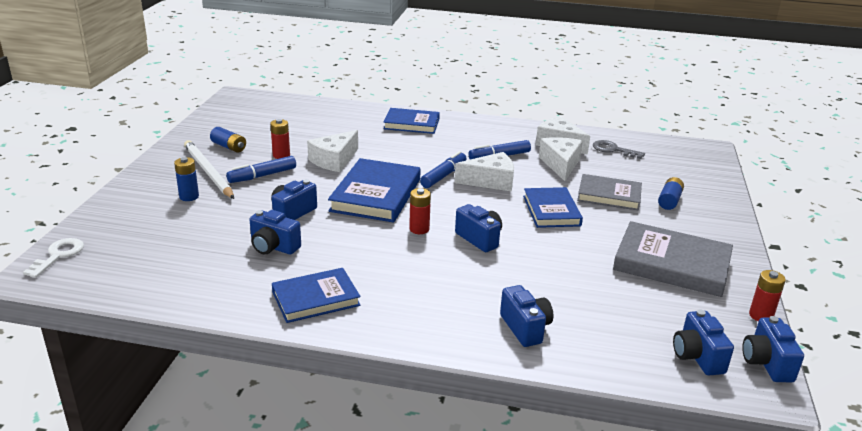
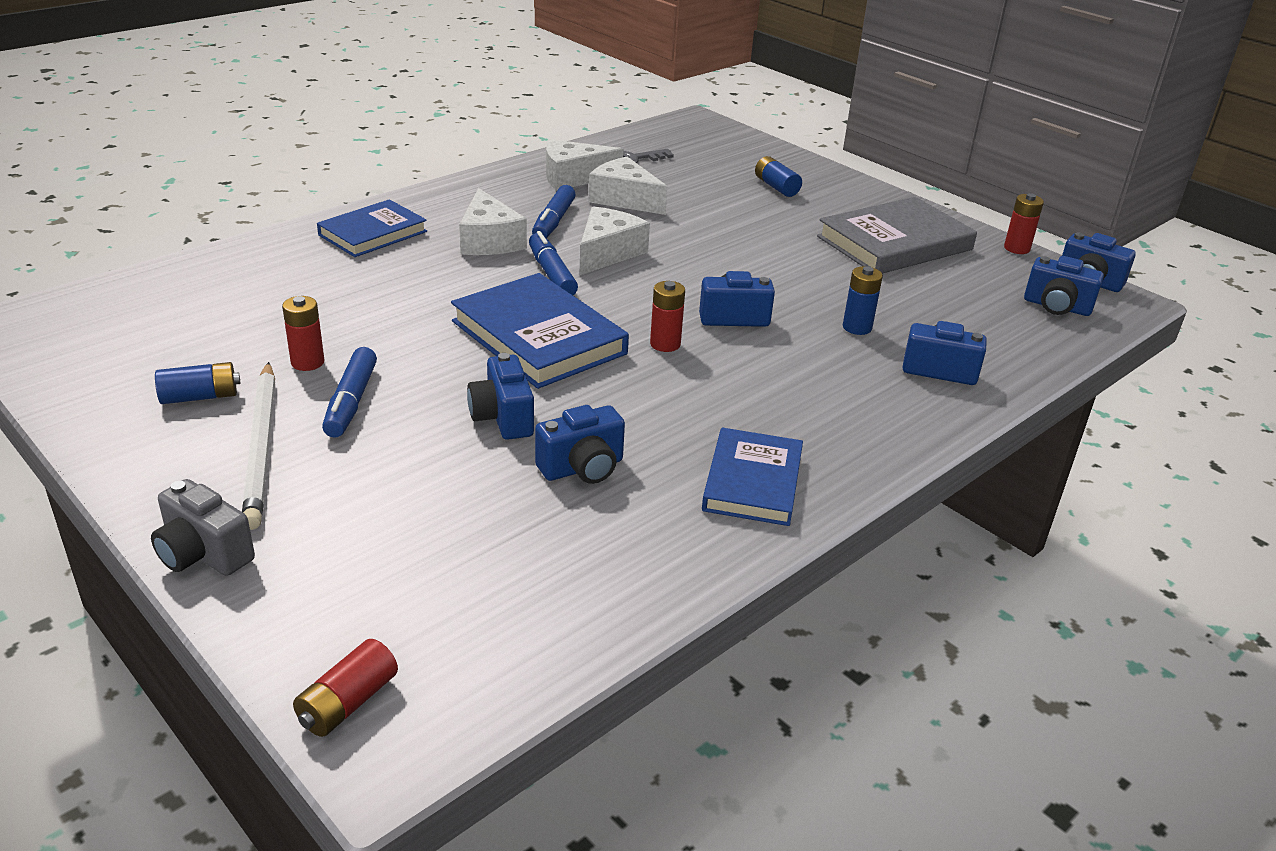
camera: 55 degrees left, 5 degrees up
(58, 255) = (347, 703): white key -> red battery
(126, 191) = (203, 554): none -> grey camera
(189, 197) = (322, 493): blue battery -> blue battery (857, 327)
(208, 172) = (262, 446): white pencil -> white pencil turned 105 degrees counterclockwise
(334, 160) = (391, 328): white cheese -> white cheese (489, 240)
(551, 211) = (721, 251): blue book -> none
(609, 195) = (727, 208): grey book -> none

